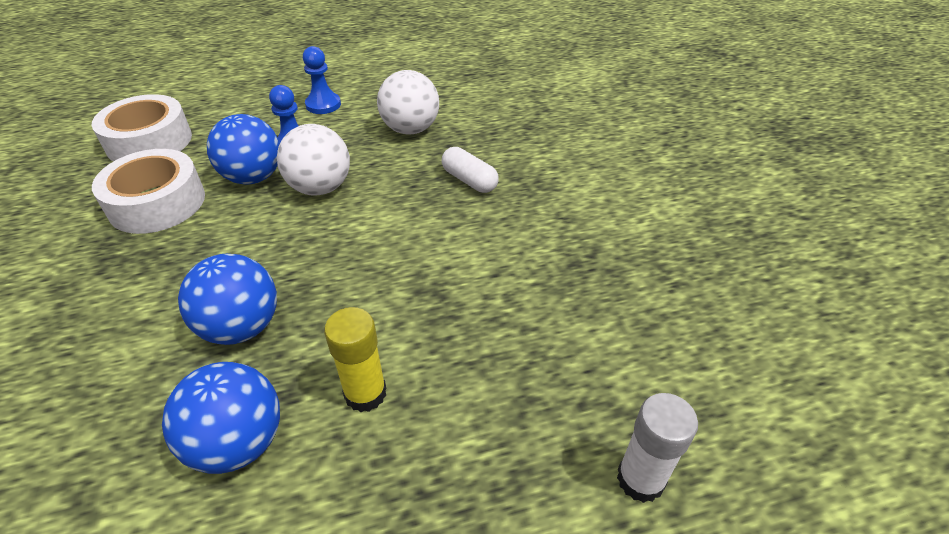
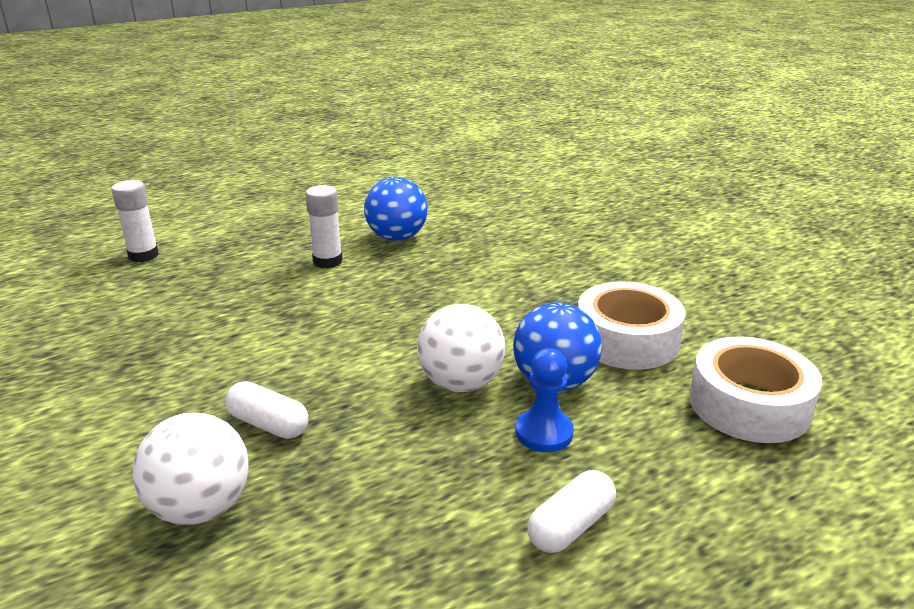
camera: 165 degrees right, 15 degrees down
(241, 327) = (441, 276): blue ball -> none
(323, 105) = (571, 526): blue pawn -> white capsule
(365, 393) = (327, 261): yellow glue stick -> white glue stick
(410, 129) = (382, 498): white ball -> white ball (201, 507)

